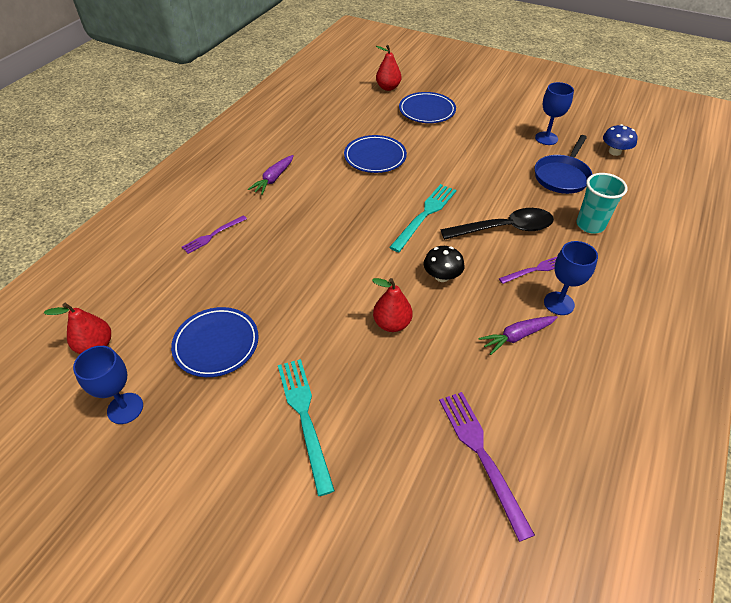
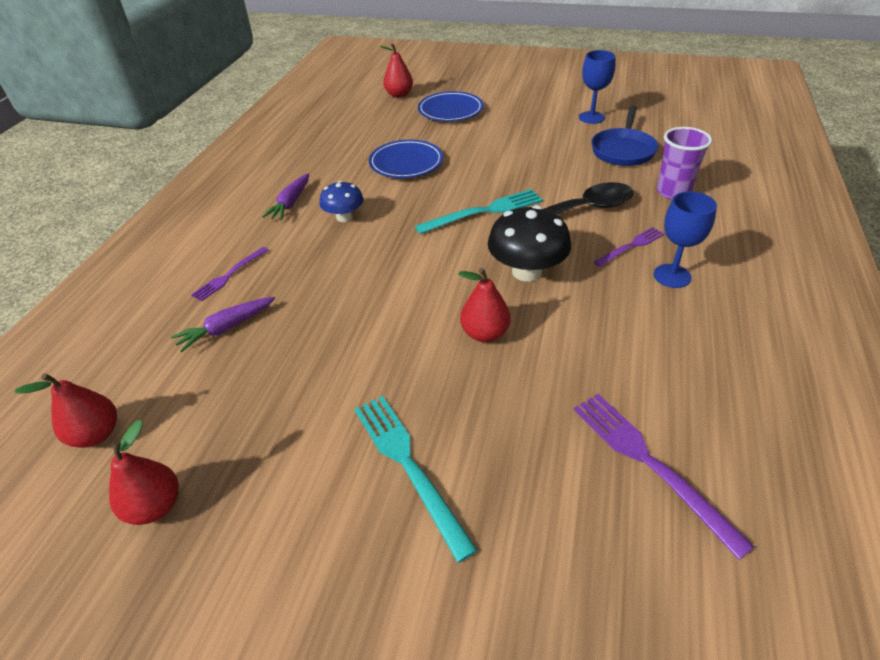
camera: 10 degrees left, 5 degrees down
(125, 408) = (155, 506): blue goblet -> red pear
(216, 344) = (265, 400): blue plate -> none
(425, 215) = (484, 212): turquoise fork -> turquoise fork turned 45 degrees clockwise
(442, 276) = (526, 271): black mushroom -> black mushroom, size x1.62
(517, 336) = (638, 319): purple carrot -> purple carrot (226, 328)
(590, 225) = (673, 192): turquoise cup -> purple cup
(614, 152) = (669, 119): blue mushroom -> blue mushroom (344, 217)

